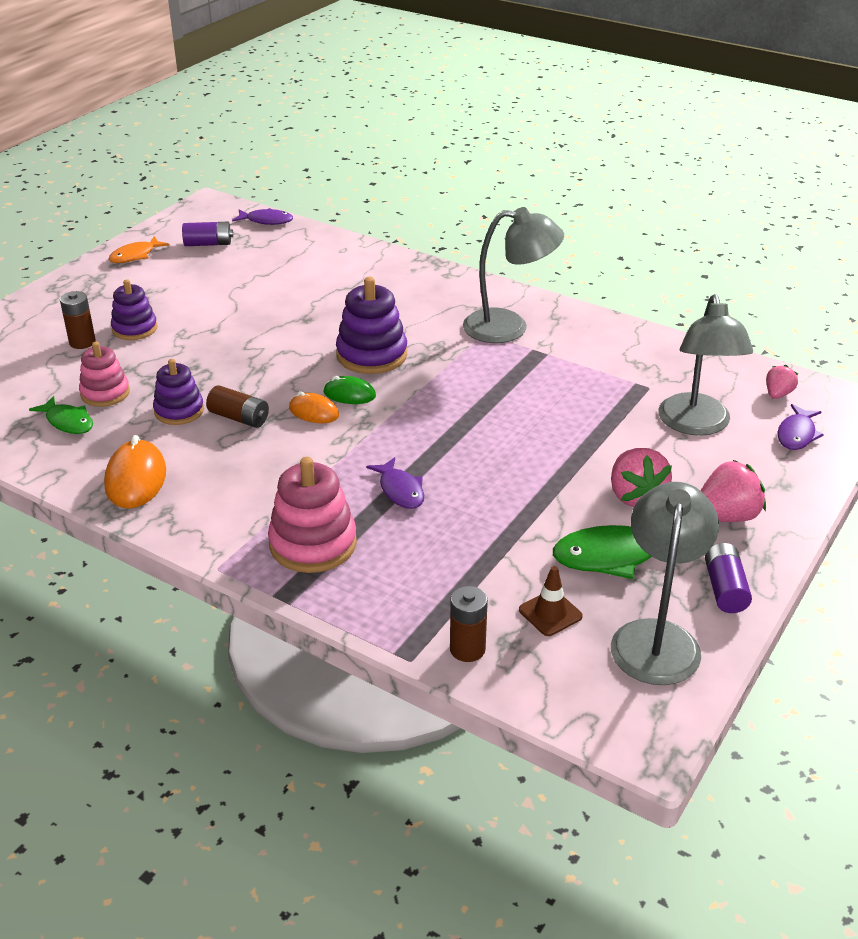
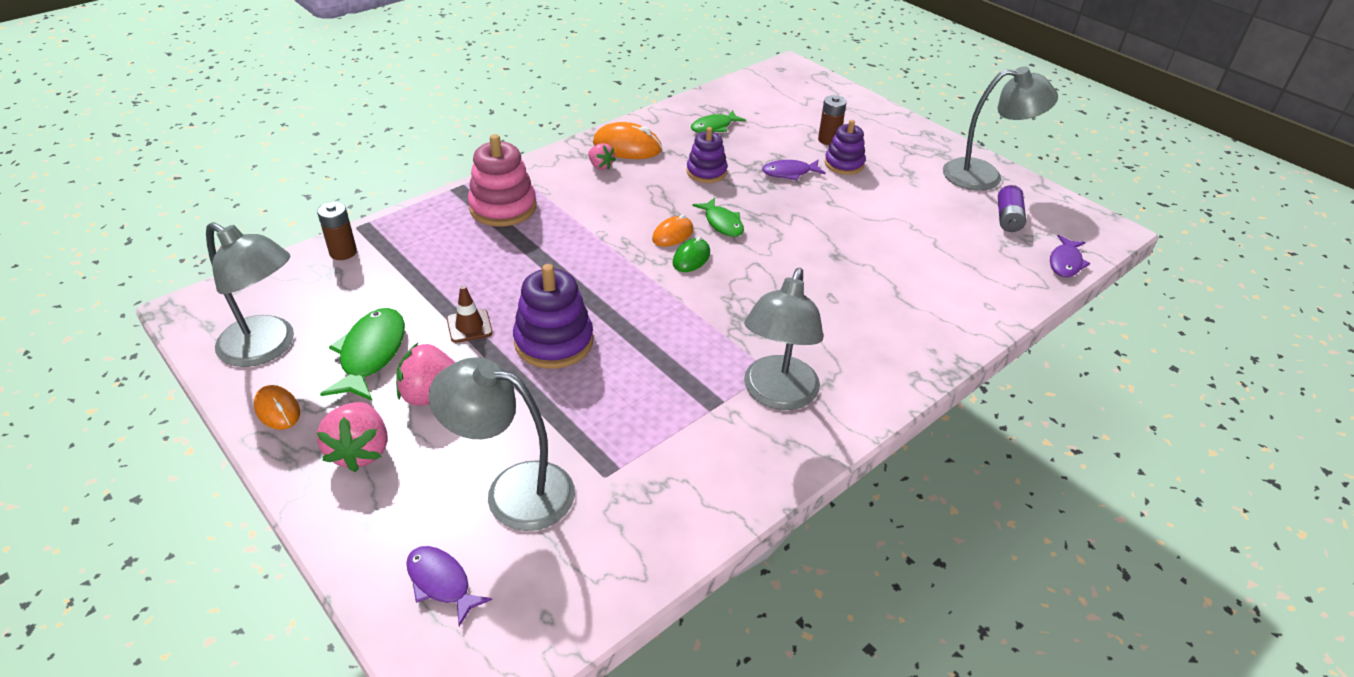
camera: 105 degrees right, 5 degrees up
(105, 393) = (747, 144): pink stacking toy -> none
(135, 255) = (984, 176): orange fish -> grey lamp
(239, 418) = (682, 197): brown battery -> none
(279, 385) = (722, 223): none -> green fish
(372, 355) = (754, 283): purple stacking toy -> purple stacking toy (554, 342)
(400, 490) = (537, 259): purple fish -> purple fish (789, 173)
(550, 613) = (341, 300): brown traffic cone -> brown traffic cone (469, 326)
(725, 589) = (277, 410): purple battery -> orange mouse
(778, 394) = (528, 605): pink strawberry -> pink strawberry (600, 166)

